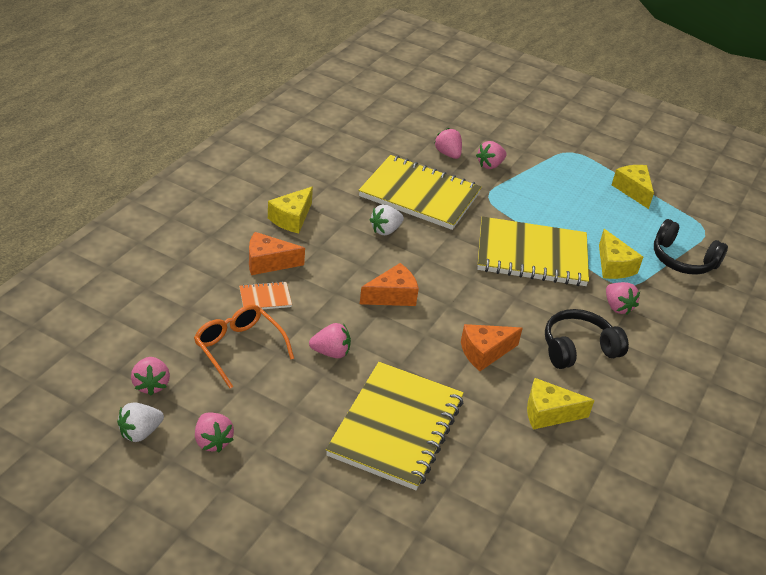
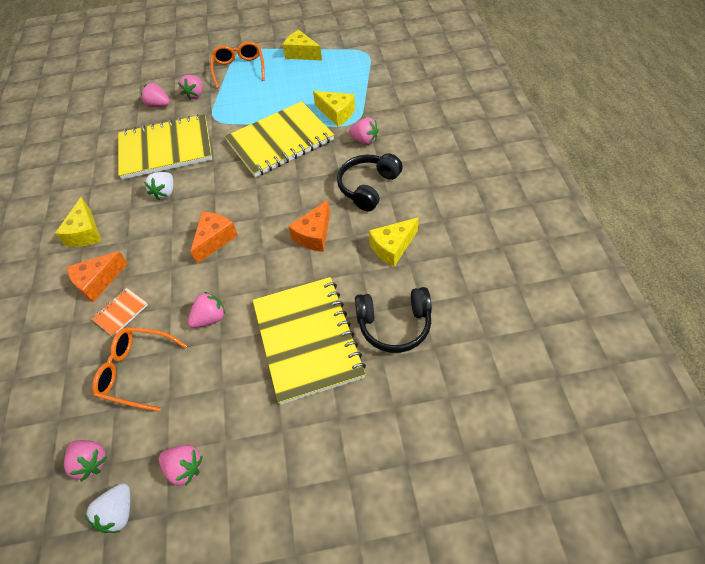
camera: 30 degrees left, 15 degrees up
(555, 167) = (239, 69): none -> orange glasses
(682, 260) = (372, 81): black headphones -> black headphones (394, 324)

